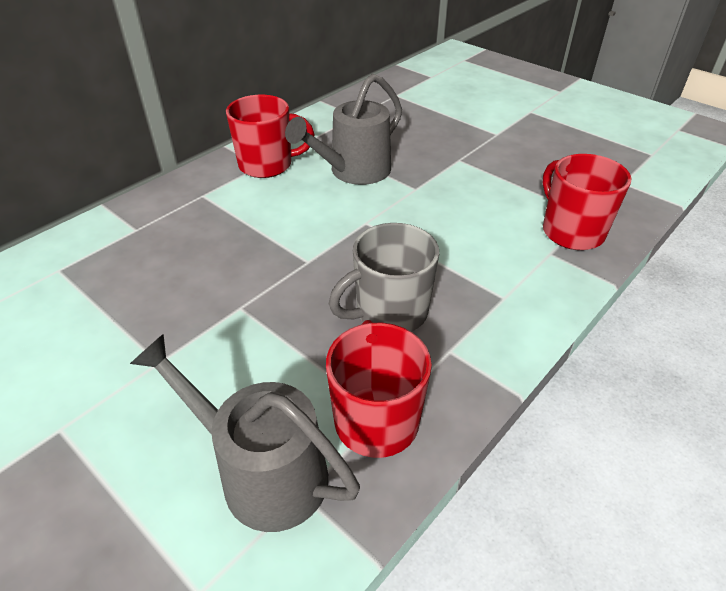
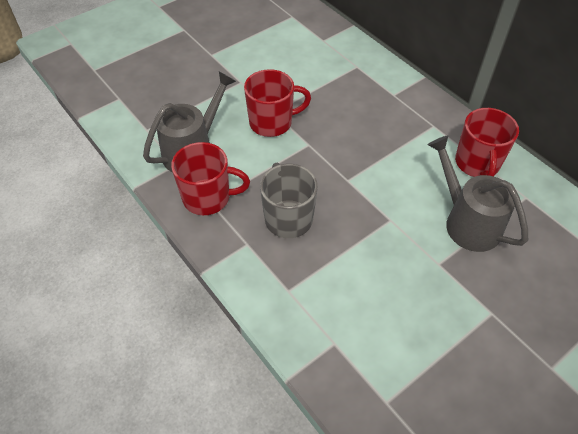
camera: 100 degrees right, 10 degrees up
(571, 231) = (362, 373): red mug -> red mug (272, 123)

